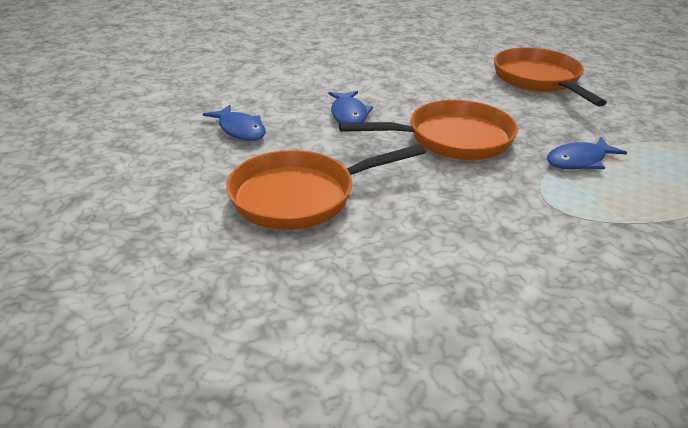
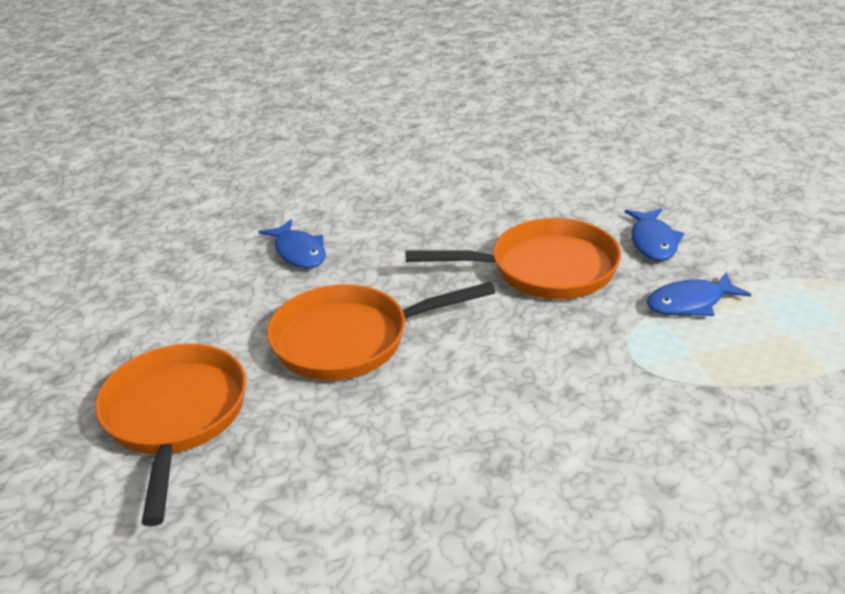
camera: 10 degrees right, 0 degrees up
(349, 114) = (429, 233): blue fish -> blue fish (653, 242)
(539, 80) = (684, 184): orange pan -> orange pan (175, 417)

